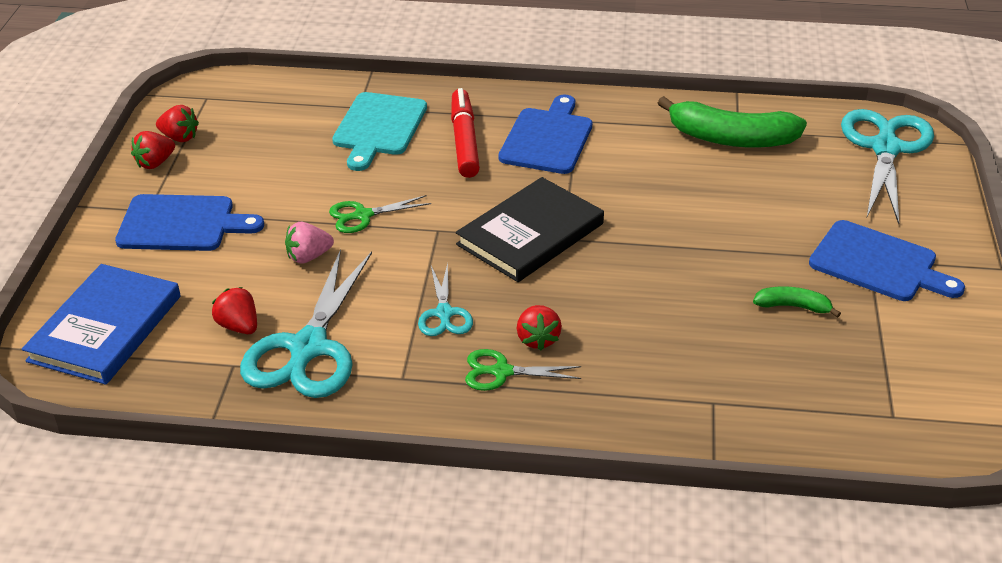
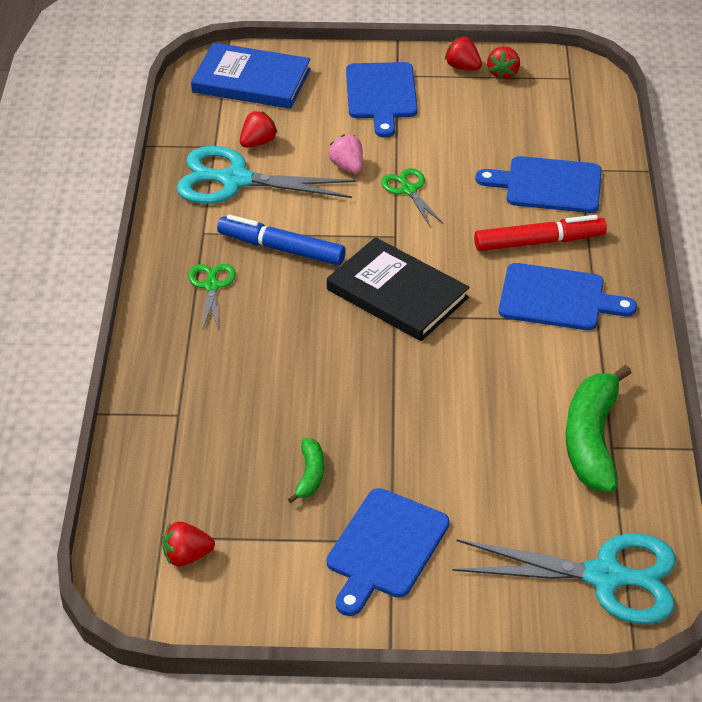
camera: 85 degrees right, 5 degrees up
(378, 127) = (548, 185): turquoise cutting board -> blue cutting board
(444, 314) = (281, 249): turquoise scissors -> blue marker
(537, 339) = (252, 305): red strawberry -> red strawberry (187, 556)

